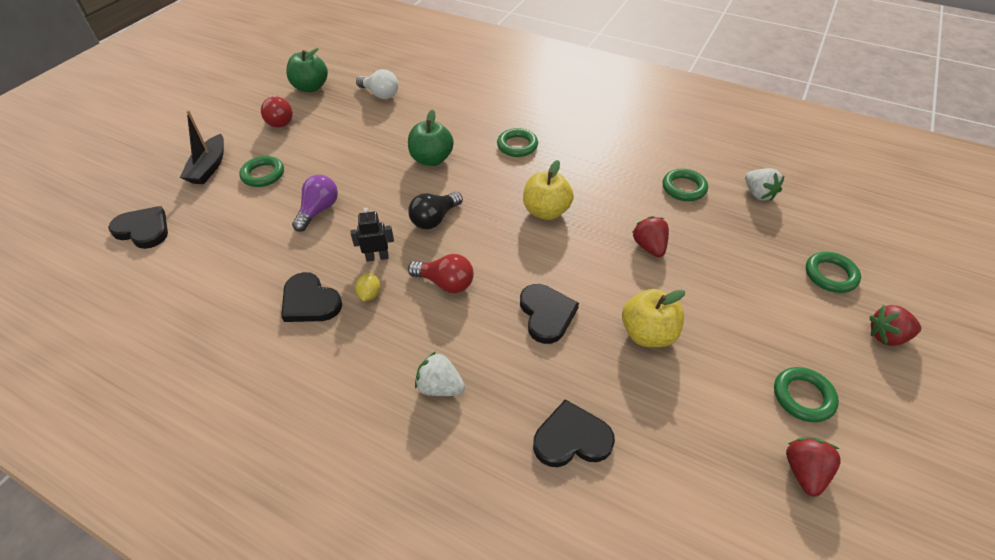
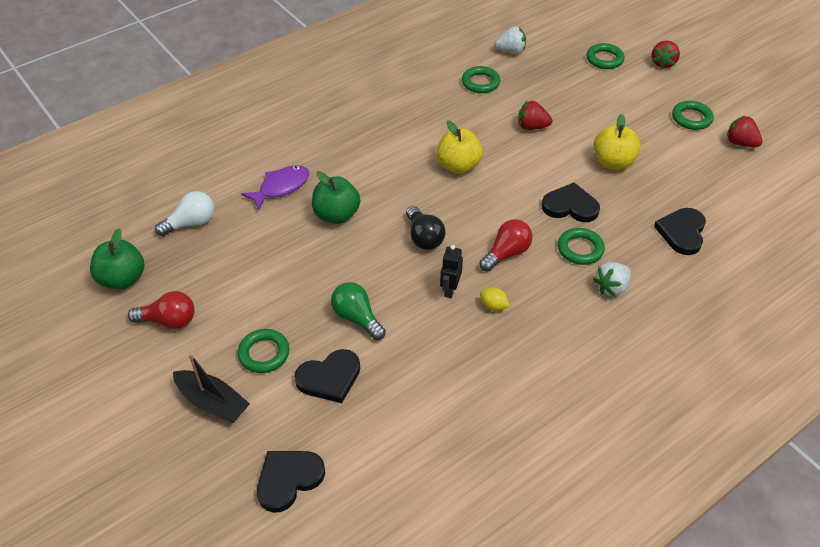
camera: 65 degrees left, 0 degrees up
(310, 301) = (480, 350): black heart -> black heart (329, 378)
(318, 210) = (357, 318): purple light bulb -> green light bulb
(445, 120) = (281, 187): none -> purple fish
(517, 146) = (359, 152): green ring -> green ring (580, 249)

